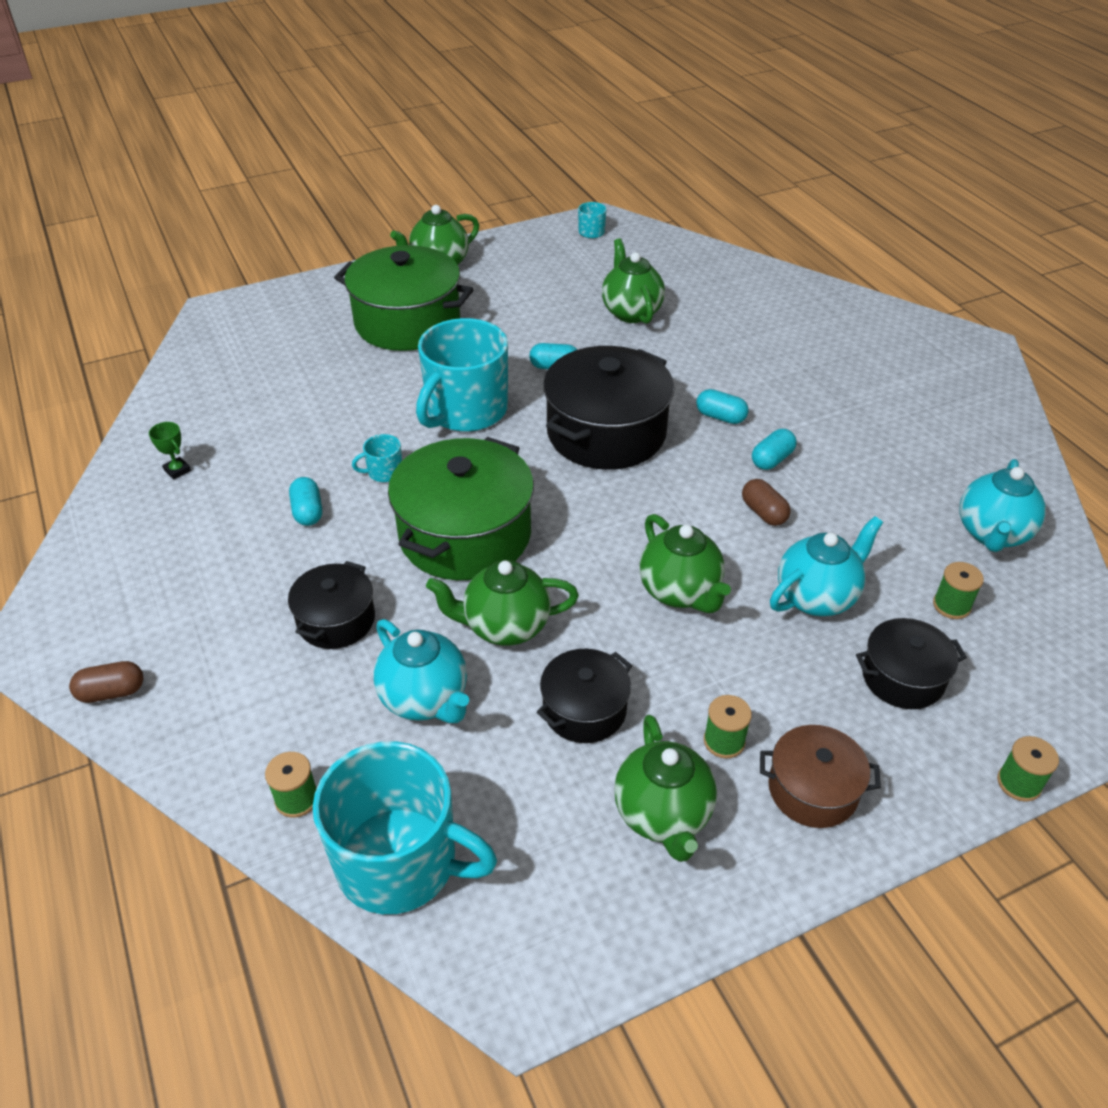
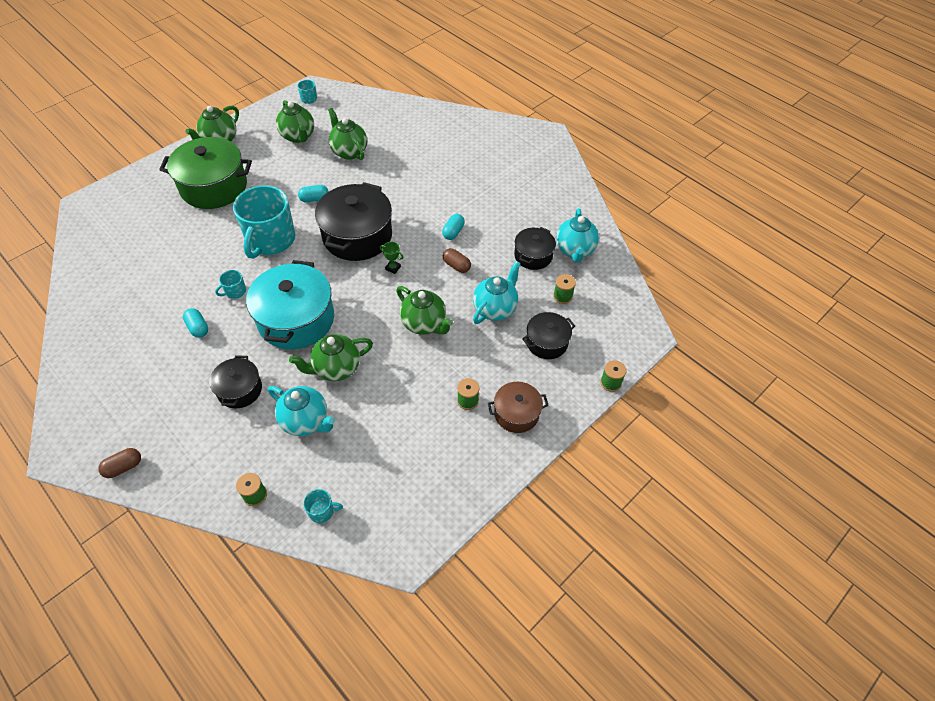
camera: 20 degrees left, 10 degrees up
(177, 470) = (105, 321): green trophy -> green trophy (393, 268)
(400, 862) = (322, 511): turquoise mug -> turquoise mug, size x0.40
(465, 535) = (296, 319): green pot -> turquoise pot
(584, 709) = (392, 403): black pot -> black pot (533, 256)
(663, 815) = (447, 448): green teapot -> green teapot (298, 136)
(720, 417) = (419, 211): turquoise capsule -> none

